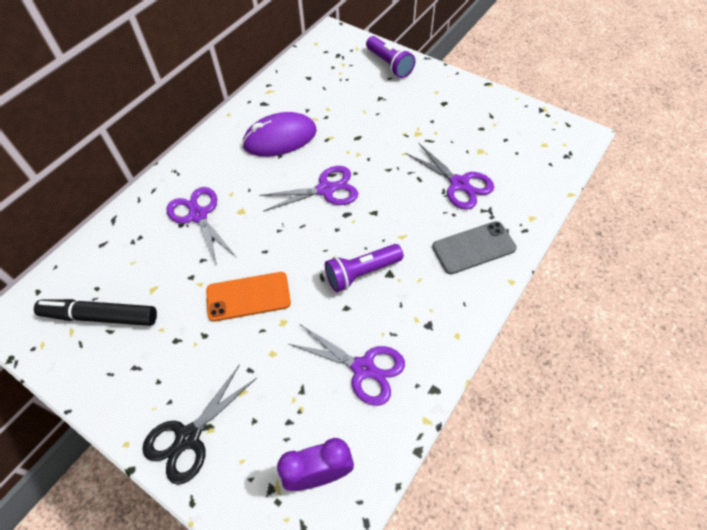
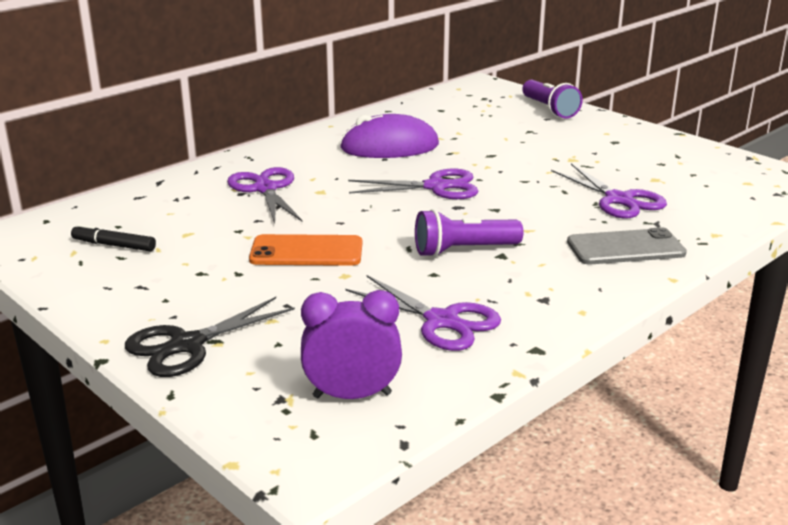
camera: 10 degrees right, 30 degrees down
(100, 316) = (114, 245): black marker -> black marker, size x0.58

